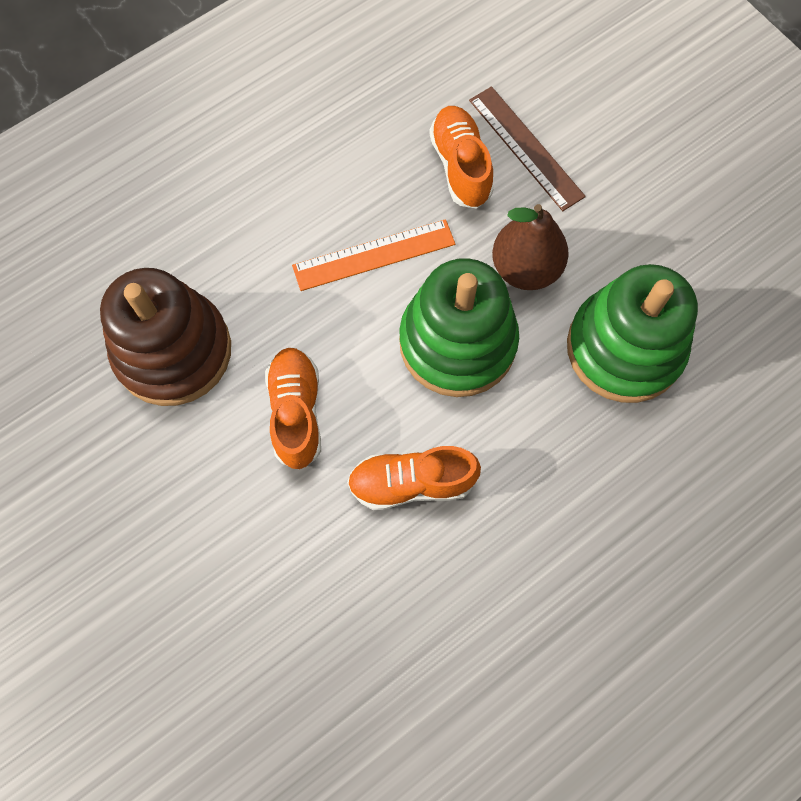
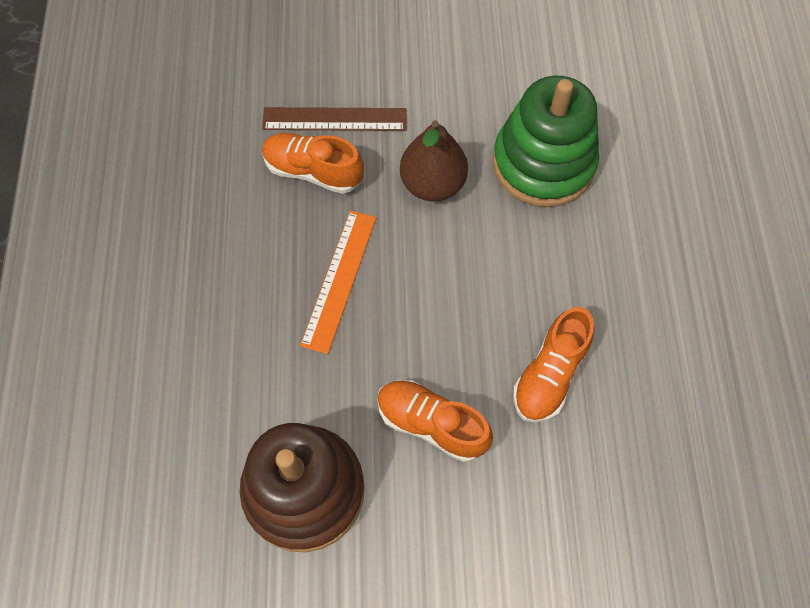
camera: 55 degrees left, 5 degrees down
(457, 342) = (458, 268): green stacking toy -> none

